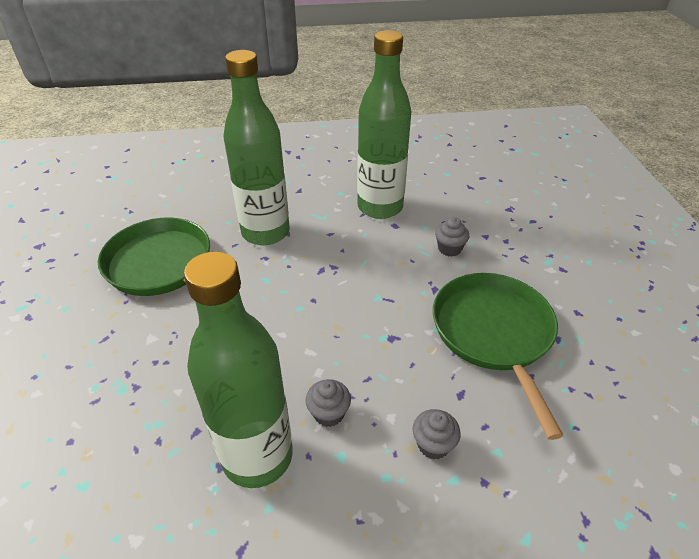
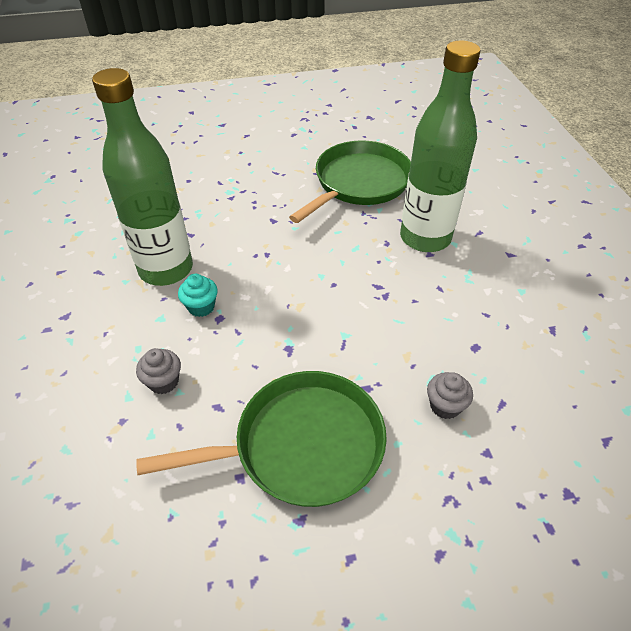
camera: 85 degrees right, 5 degrees up
(329, 413) = (201, 307): grey cupcake -> turquoise cupcake
(380, 207) = (507, 331): green bottle -> none

